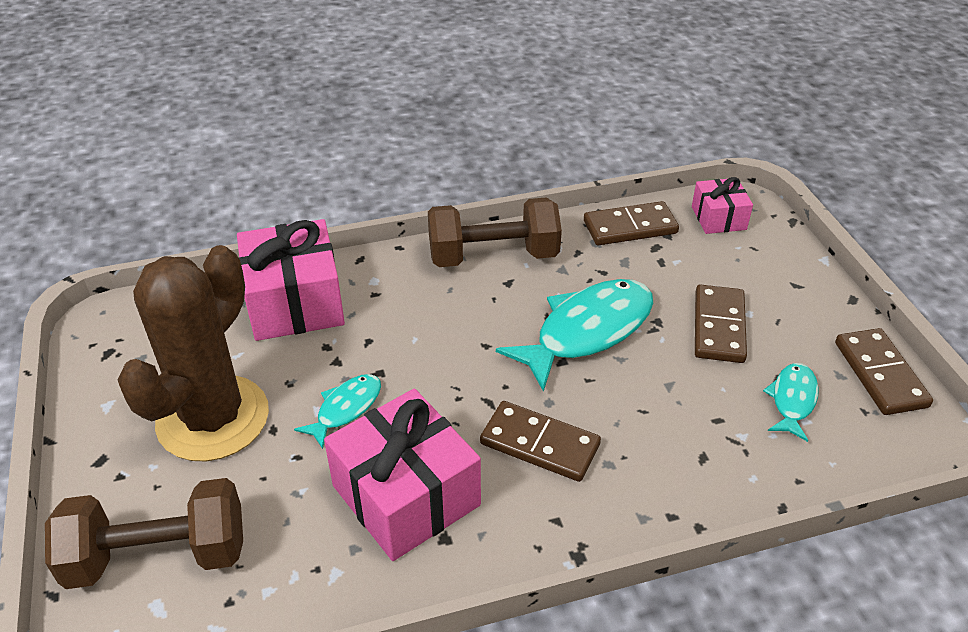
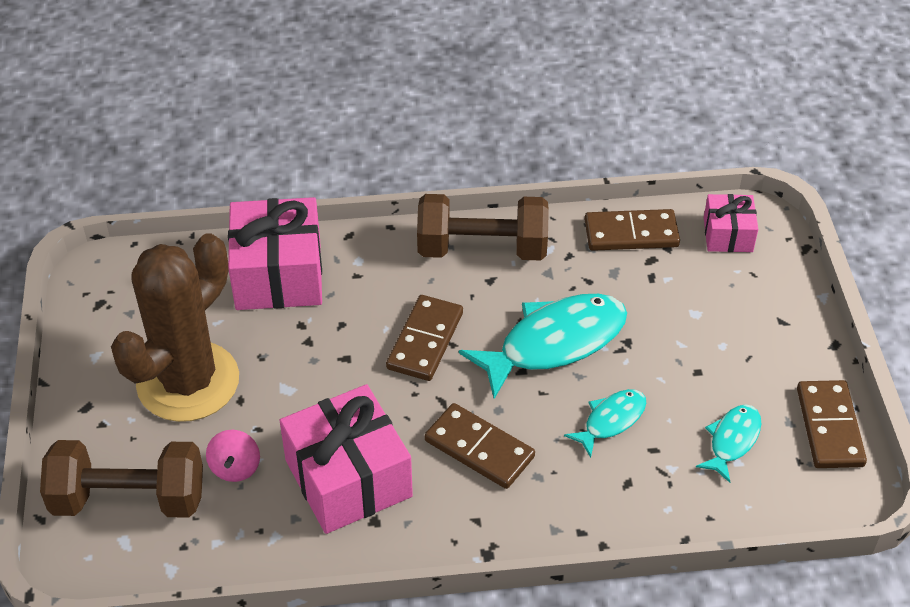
camera: 10 degrees right, 5 degrees up
(278, 502) = (235, 468): none -> pink spinning top
(346, 409) = (309, 389): turquoise fish -> turquoise fish (611, 420)
(718, 327) = (686, 356): brown domino -> brown domino (425, 340)

